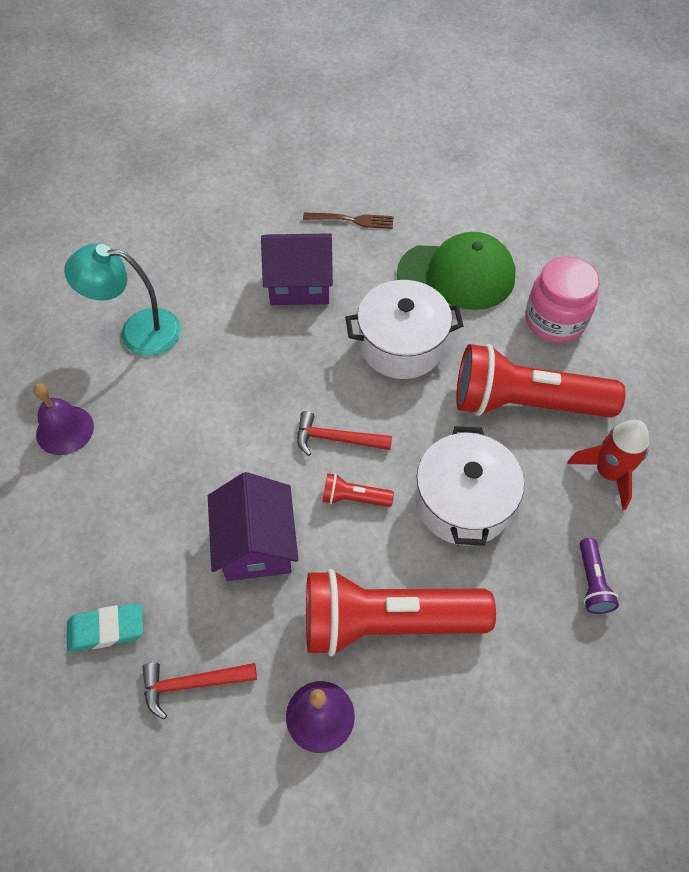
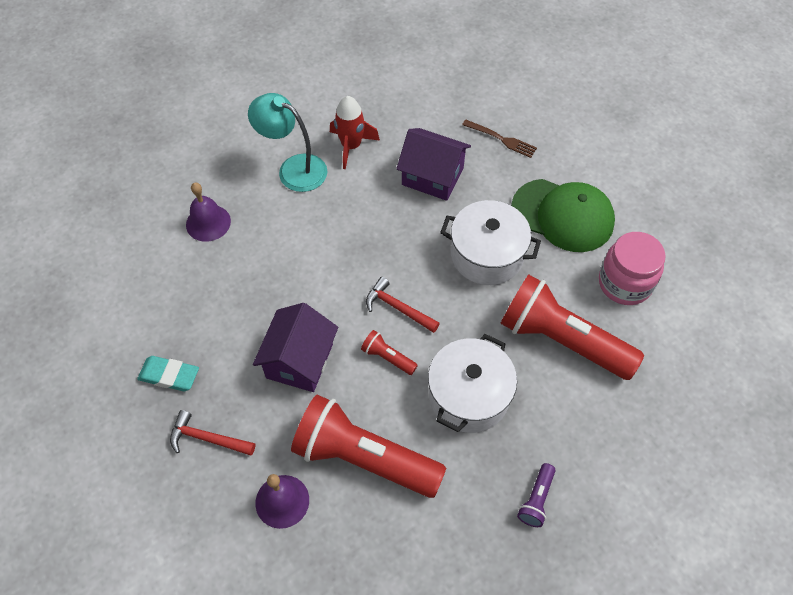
camera: 25 degrees right, 0 degrees up
(608, 473) = (599, 422): red rocket -> red rocket (351, 146)

